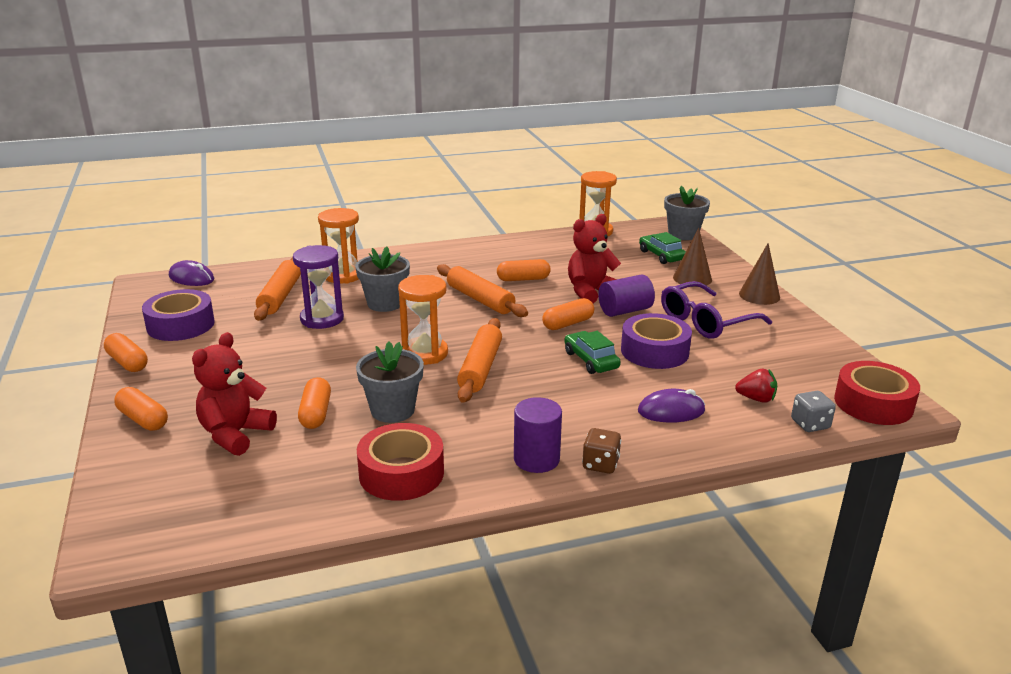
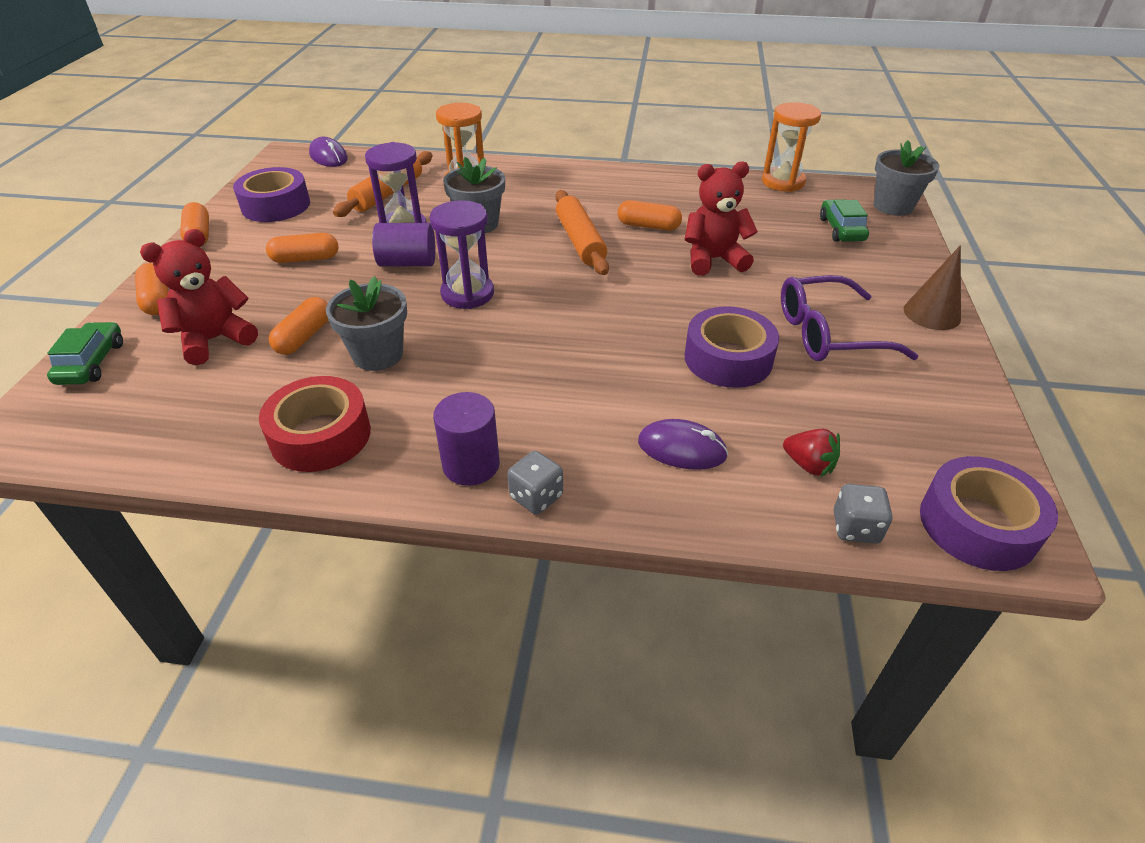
camera: 25 degrees right, 15 degrees up
(425, 353) = (467, 294): orange hourglass -> purple hourglass
(480, 368) = (509, 327): orange rolling pin -> none
(568, 323) = (653, 295): orange capsule -> orange capsule (305, 259)
(591, 360) = (640, 350): green car -> green car (92, 363)
(600, 464) = (536, 496): brown dice -> grey dice
(625, 310) = (735, 294): purple cylinder -> purple cylinder (408, 263)
(692, 278) = (857, 269): brown cone -> none
(873, 403) = (978, 524): red tape -> purple tape

